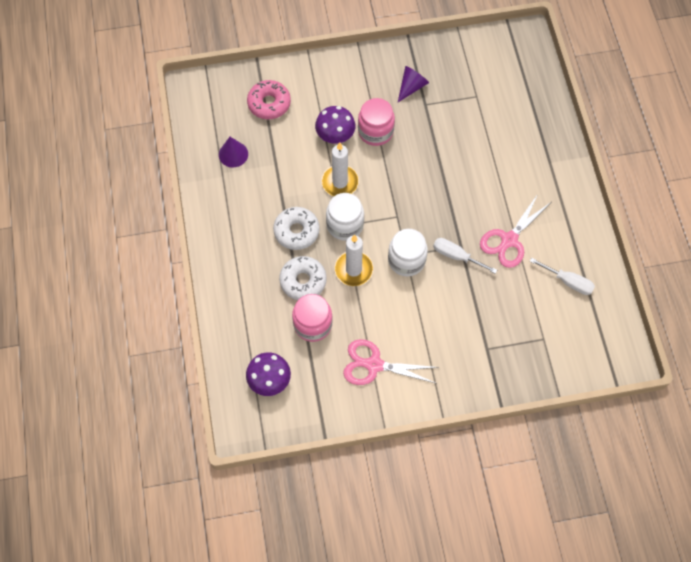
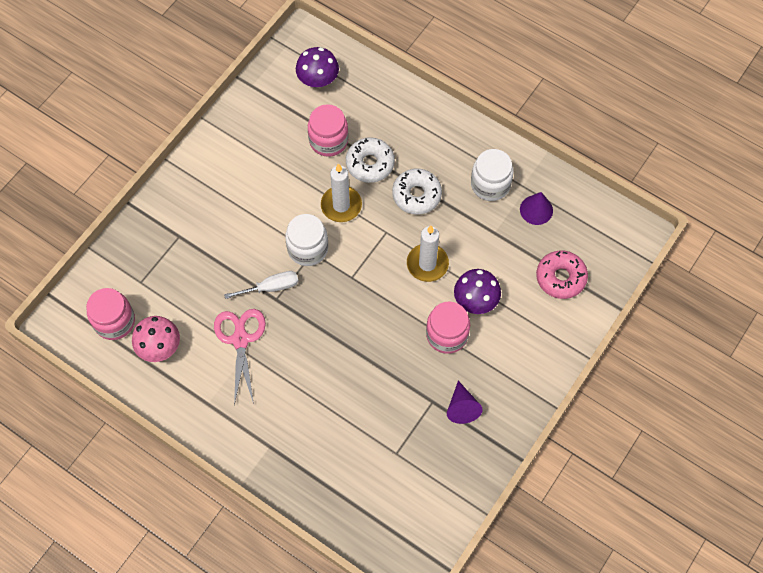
camera: 135 degrees right, 0 degrees up
(345, 225) = (385, 233): white jar -> white jar (490, 184)
(374, 365) = (254, 152): pink scissors -> none
(568, 282) = (159, 347): white screwdriver -> pink mushroom
(585, 326) = (114, 321): none -> pink jar

